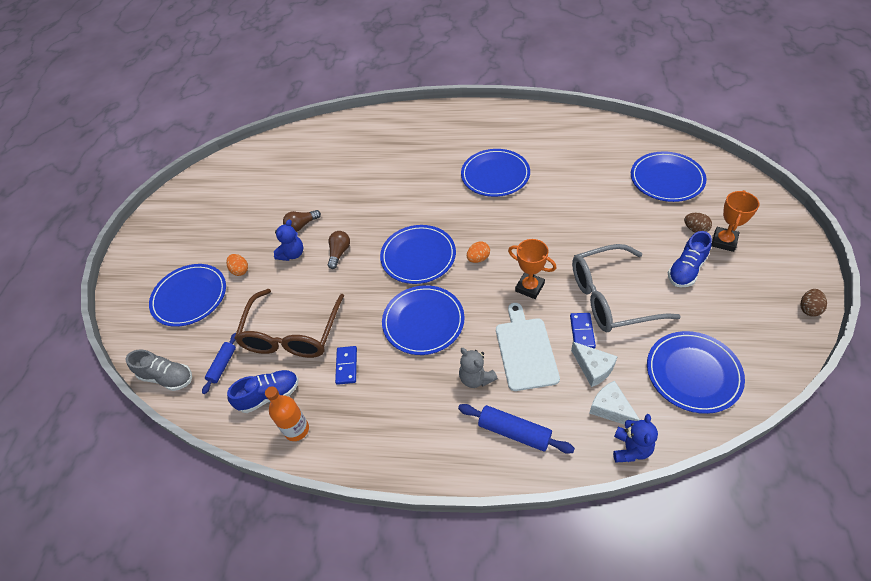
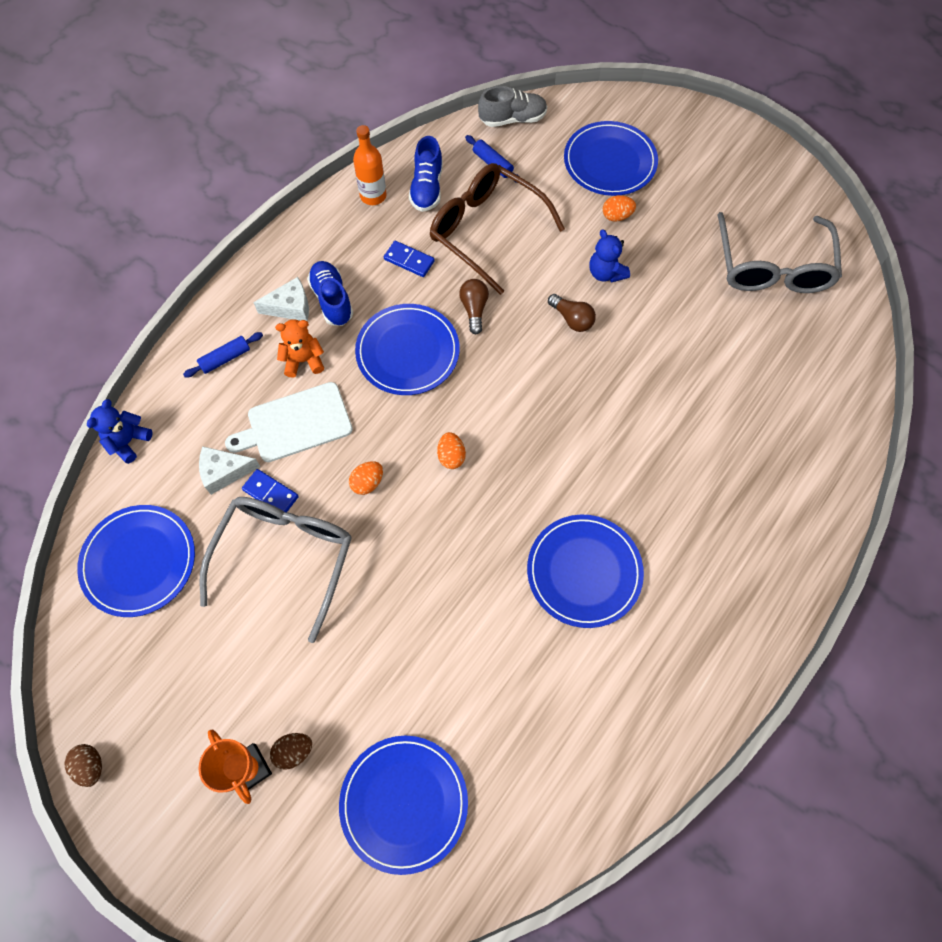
camera: 115 degrees right, 15 degrees up
(167, 377) = (513, 119): grey shoe -> grey shoe turned 150 degrees counterclockwise
(245, 186) = (772, 267): none -> grey glasses
(301, 225) = (649, 300): brown light bulb -> brown light bulb (474, 309)
(418, 256) = (504, 396): blue plate -> none
(476, 378) = (303, 360): grey teddy bear -> orange teddy bear
(514, 432) = (225, 358): blue rolling pin -> blue rolling pin, size x0.66
(525, 350) = (295, 424): white cutting board -> white cutting board turned 135 degrees clockwise
(529, 287) = (367, 483): orange trophy -> orange egg
(611, 409) = (174, 454): white cheese -> white cheese (290, 307)
(631, 449) = (128, 441): blue teddy bear -> blue teddy bear turned 75 degrees clockwise
(686, 270) = (250, 677): blue shoe -> blue shoe (332, 300)

